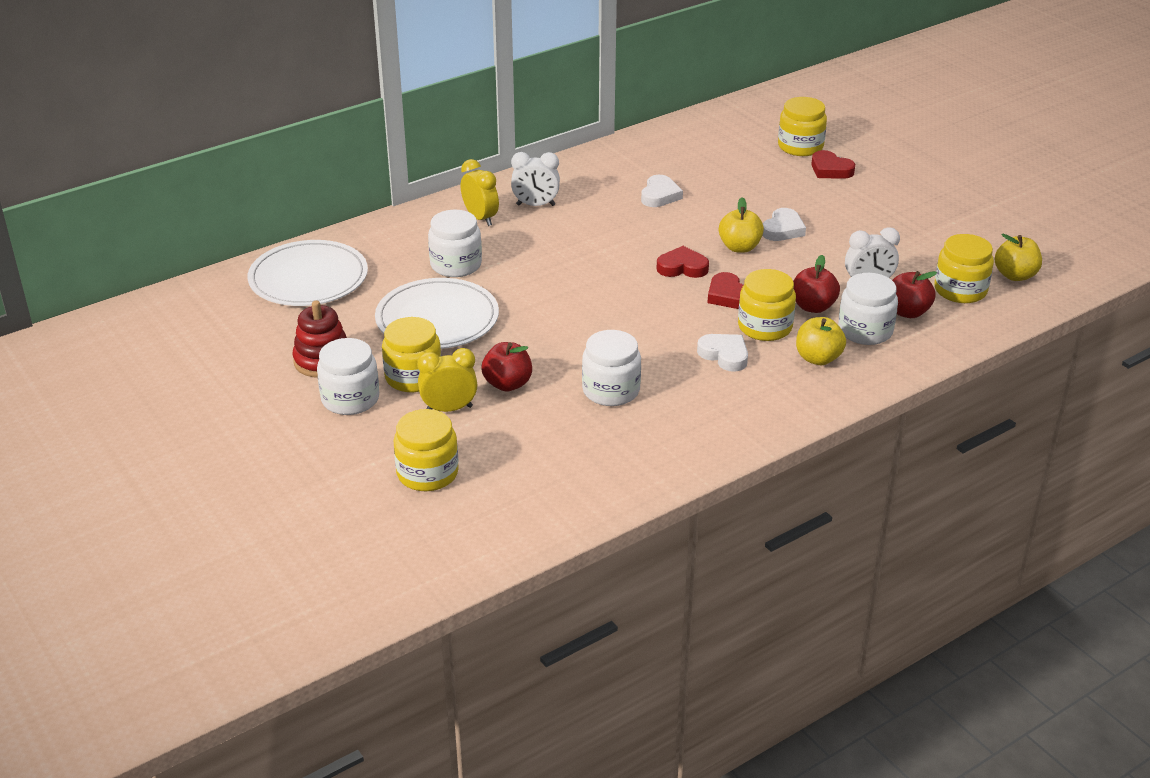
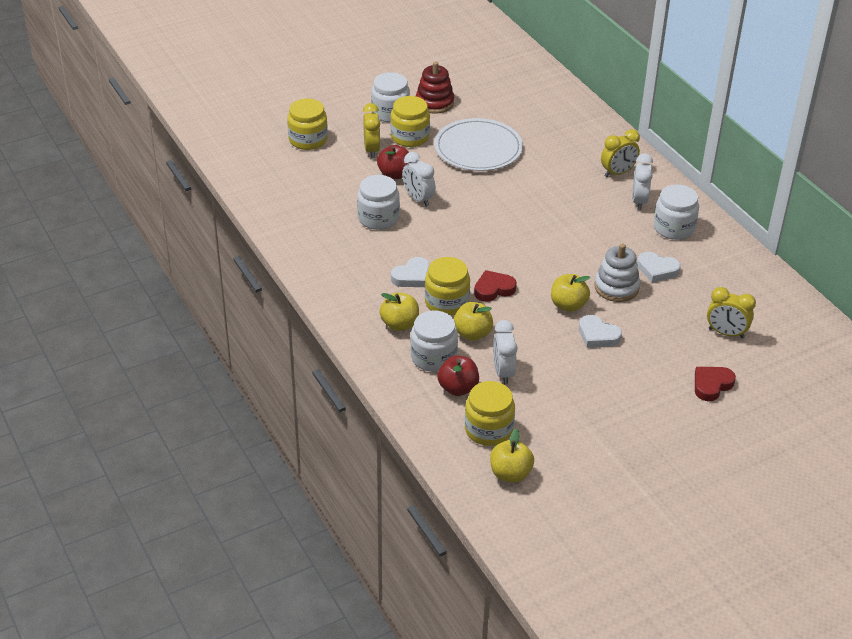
camera: 95 degrees right, 5 degrees up
(308, 278) = (535, 97): white plate -> none
(456, 265) = (549, 159): white jar -> white jar (674, 228)
(561, 360) = (418, 199): none -> white clock
(682, 267) = (538, 269): red heart -> none
(698, 219) = (616, 287): none -> white stacking toy
(750, 160) = (726, 333): none -> yellow clock
(800, 146) = (758, 372): yellow jar -> none
(813, 307) = (472, 334): red apple -> yellow apple

